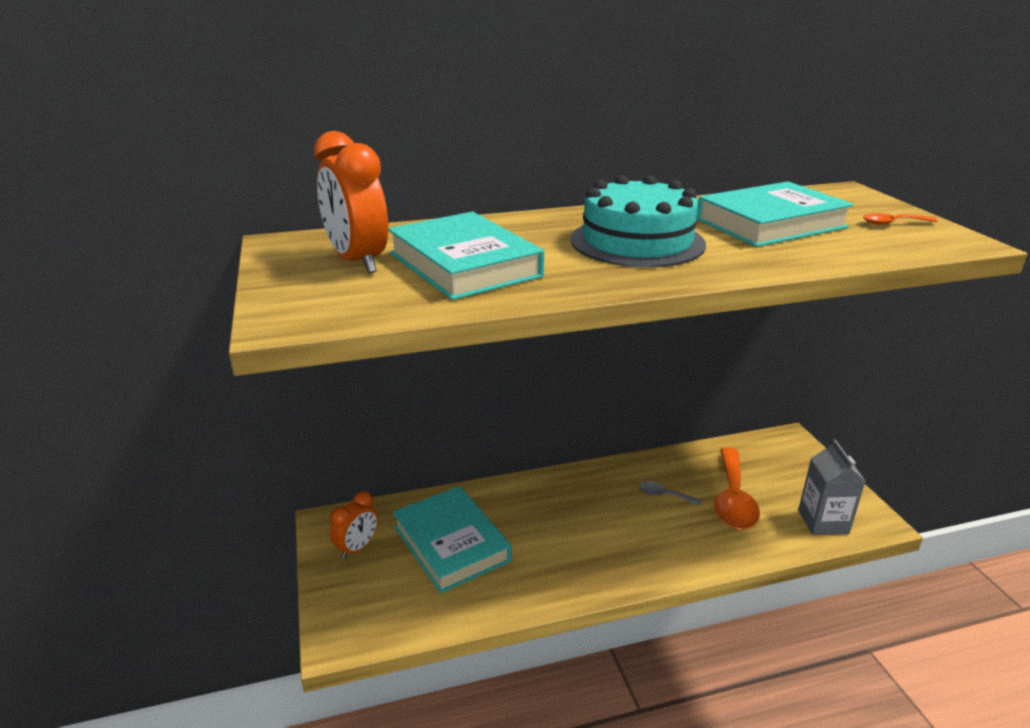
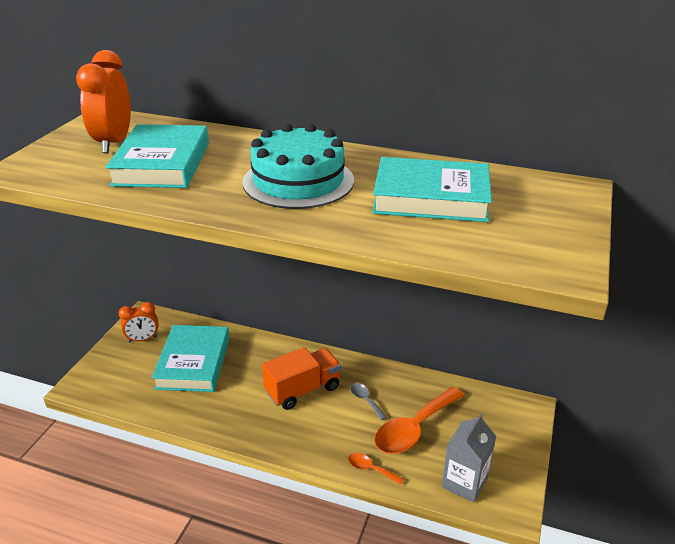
camera: 35 degrees right, 5 degrees up
(597, 514) = (302, 390): none -> orange truck
(892, 223) = (540, 231): orange spoon -> orange spoon (370, 469)

